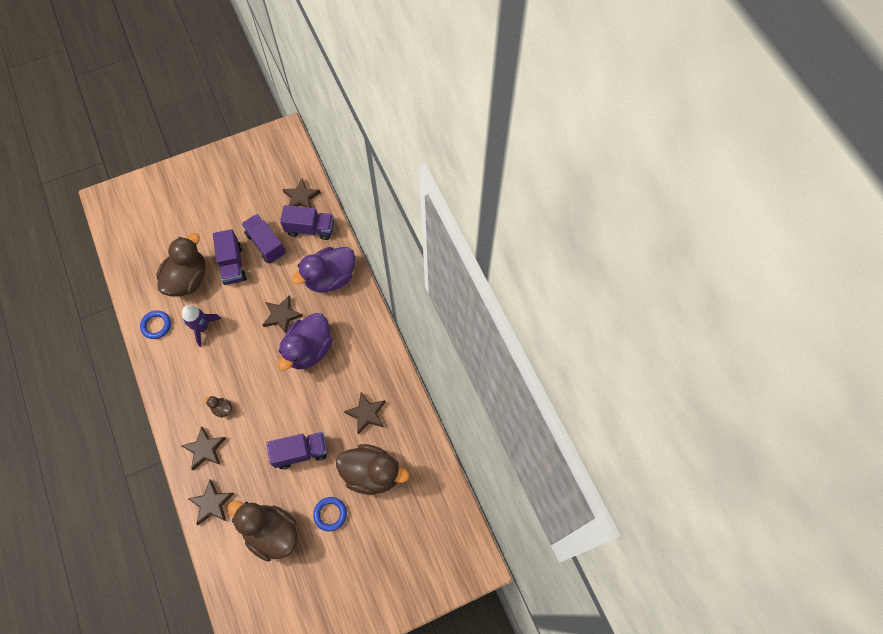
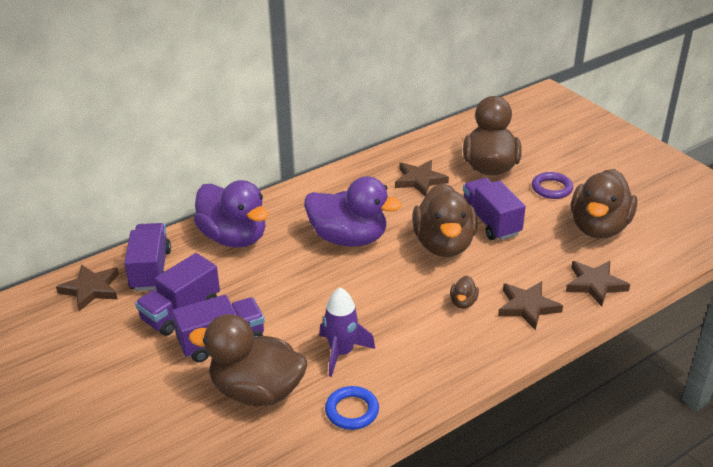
camera: 100 degrees left, 30 degrees down
(281, 315) = (302, 272): brown star -> none
(284, 412) = (444, 244): none -> brown duck
(330, 514) = (551, 188): blue ring -> purple ring

